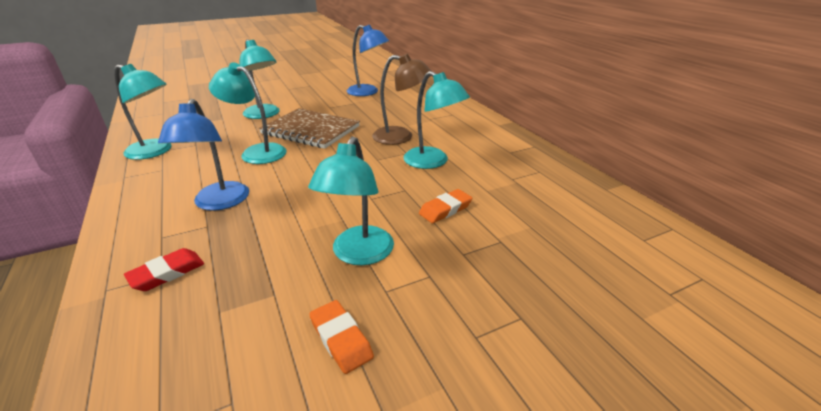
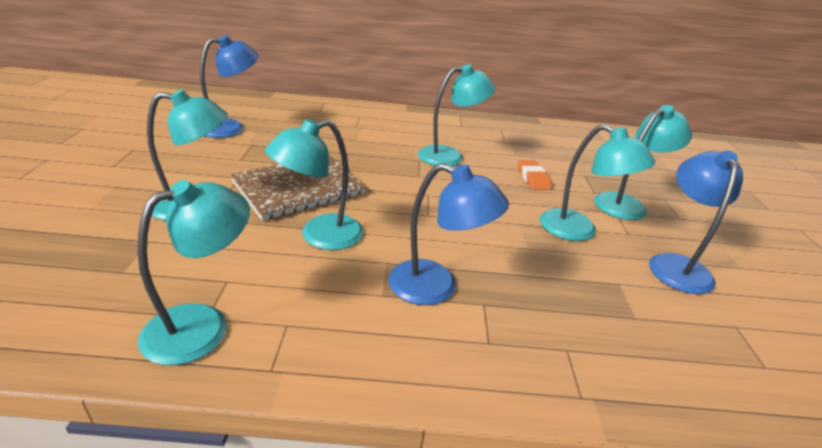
camera: 65 degrees left, 0 degrees up
(167, 273) = (566, 344): red eraser -> none
(341, 339) = (677, 265): orange eraser -> blue lamp
(401, 137) = (382, 151): brown lamp -> none
(461, 282) = (627, 204): none -> turquoise lamp

